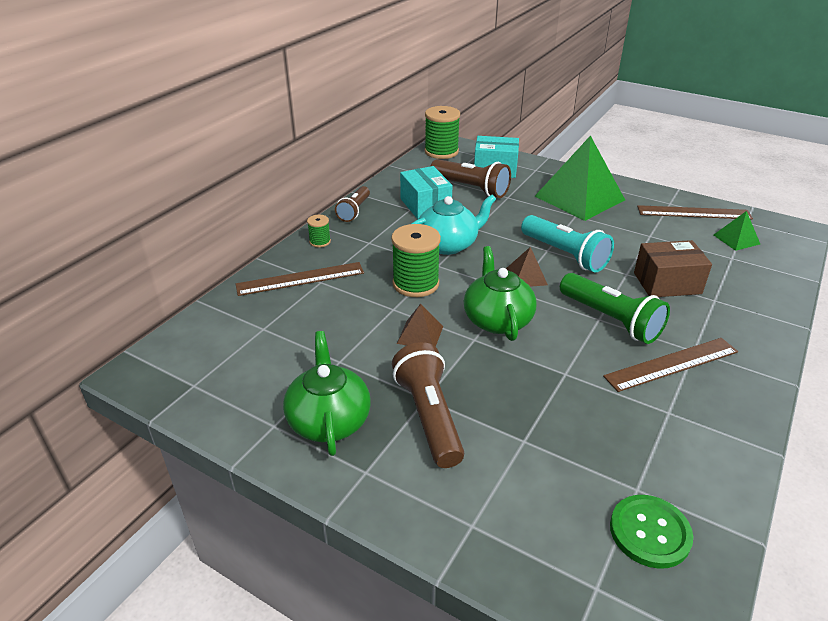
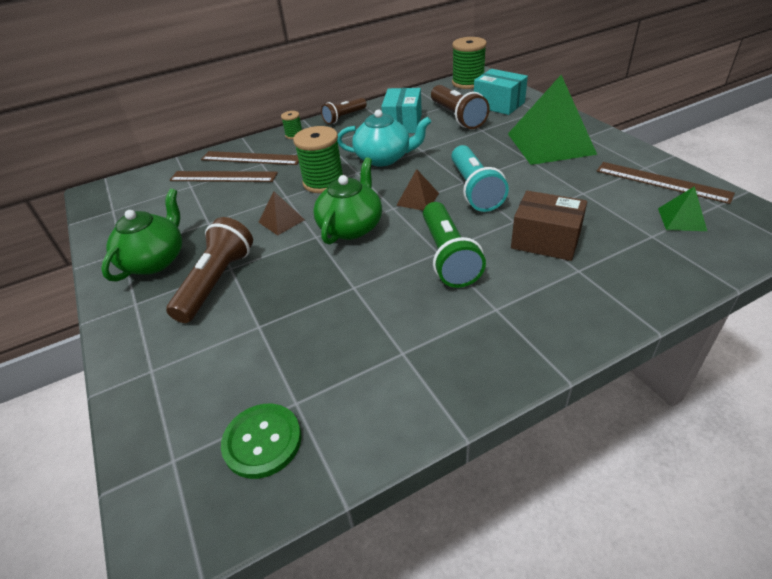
camera: 35 degrees right, 5 degrees up
(671, 364) = (458, 313): brown ruler -> brown ruler (223, 176)

